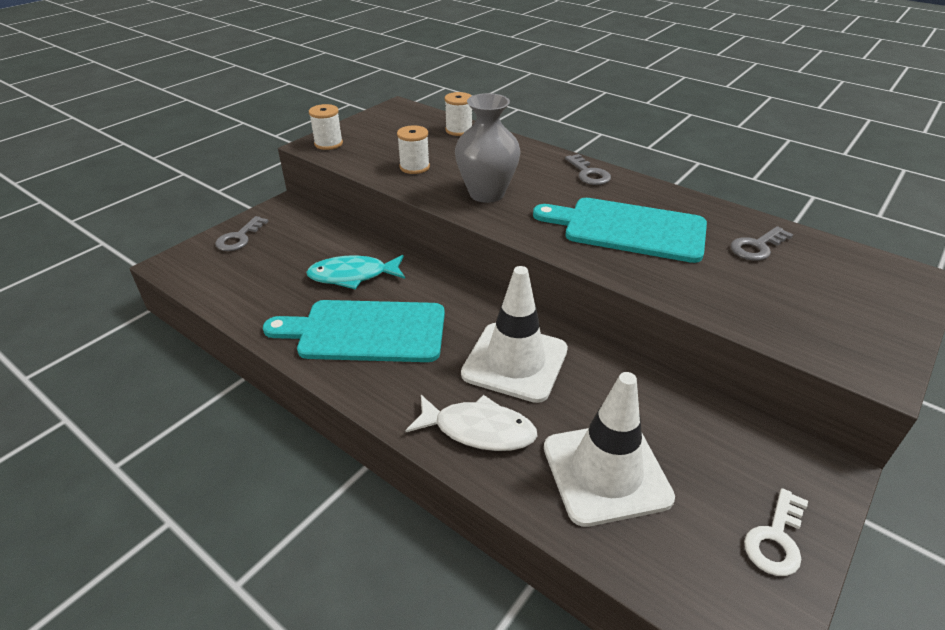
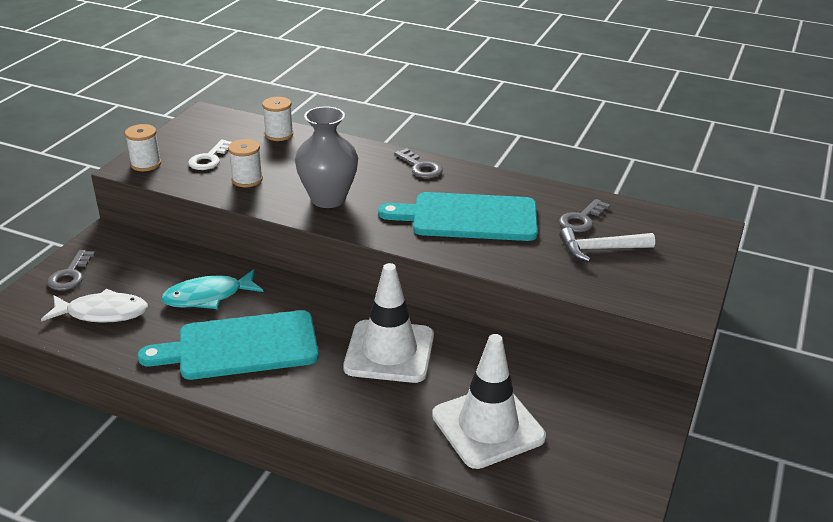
camera: 15 degrees left, 5 degrees down
(478, 430) = (372, 412): white fish -> white fish (102, 313)
(776, 283) = (600, 249): none -> white hammer
(776, 539) = (626, 449): white key -> white key (209, 159)

